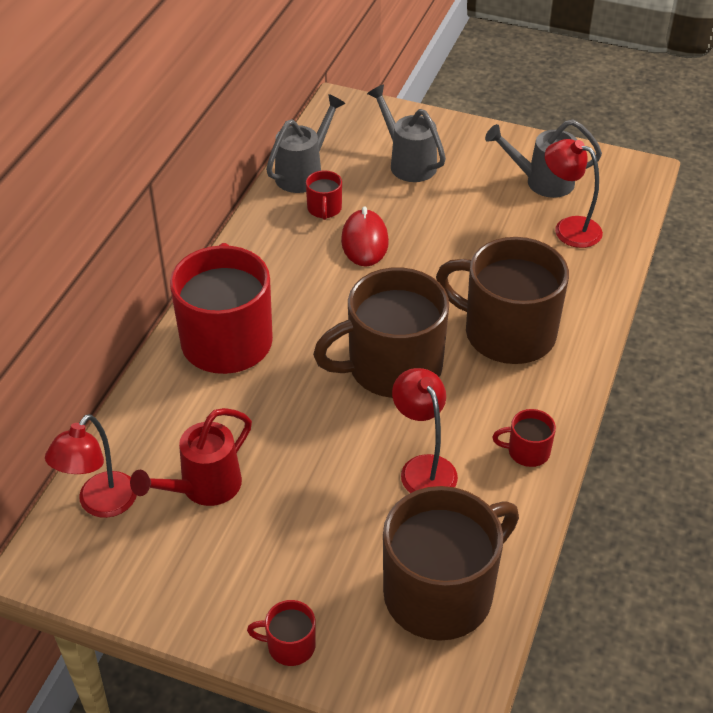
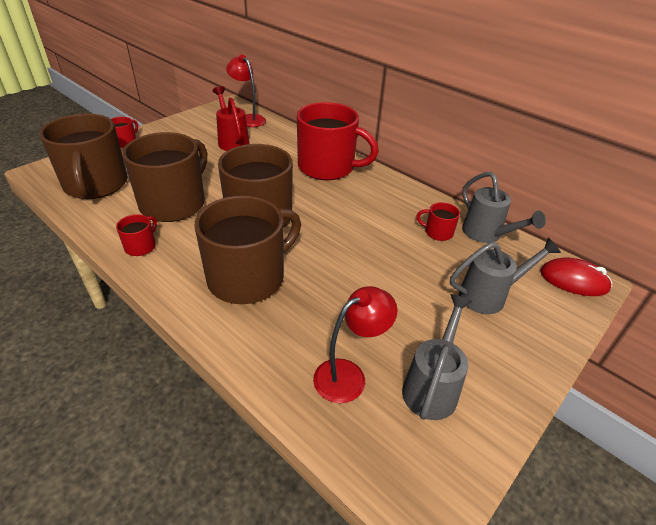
camera: 110 degrees right, 5 degrees down
(364, 241) = (391, 240): red mouse -> red mouse (574, 280)
(423, 468) = (174, 203): red lamp -> brown mug

